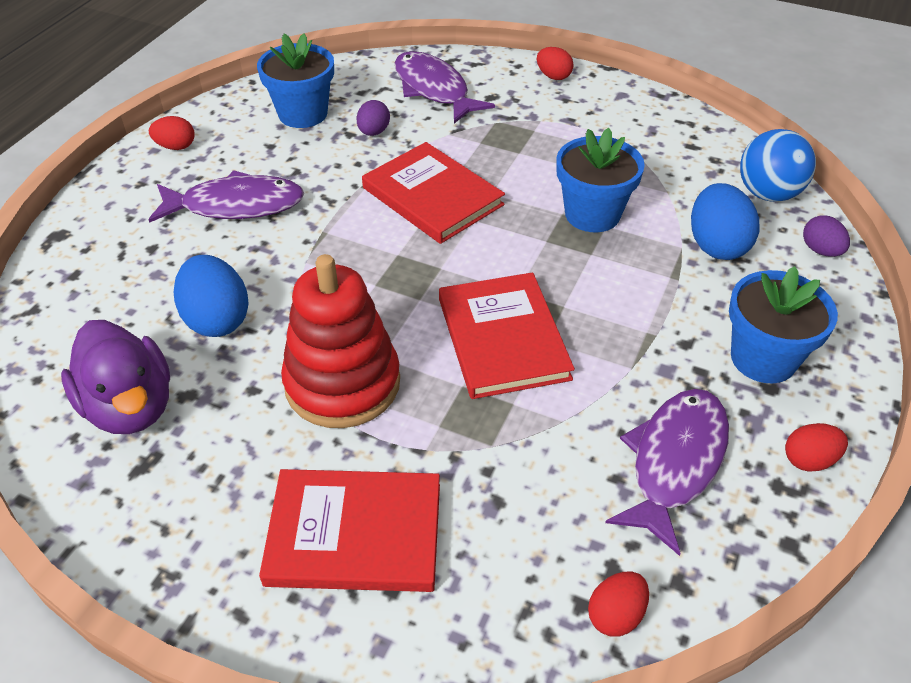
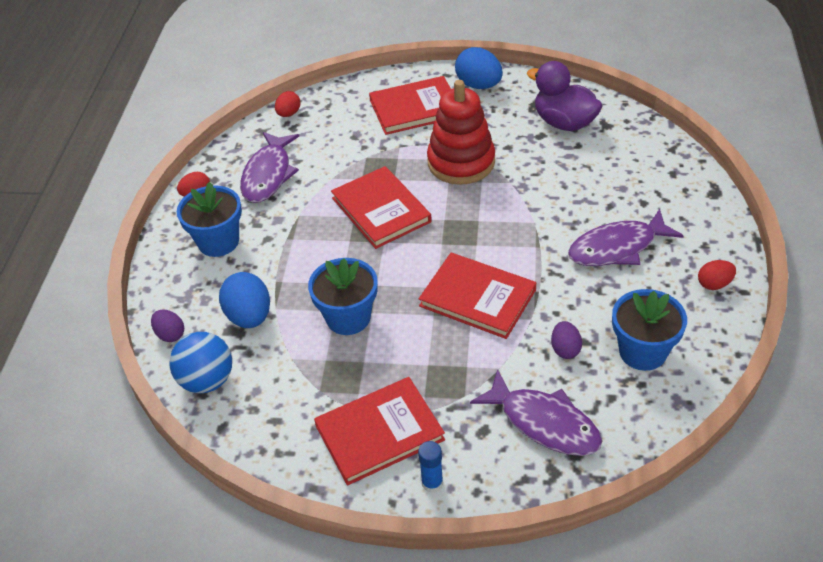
camera: 165 degrees right, 0 degrees up
(217, 319) = (559, 173): blue egg -> blue egg (479, 85)
(553, 76) = (432, 483): red egg -> blue glue stick
(589, 115) = (379, 432): none -> red book

